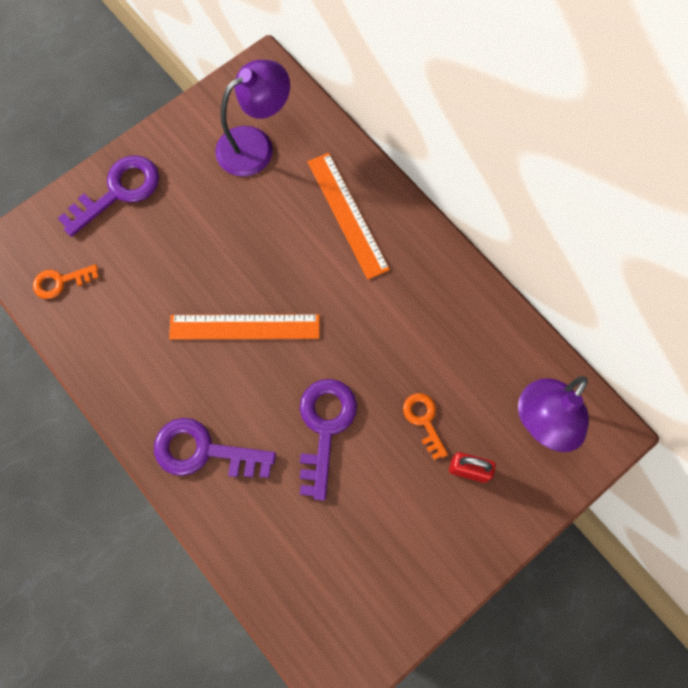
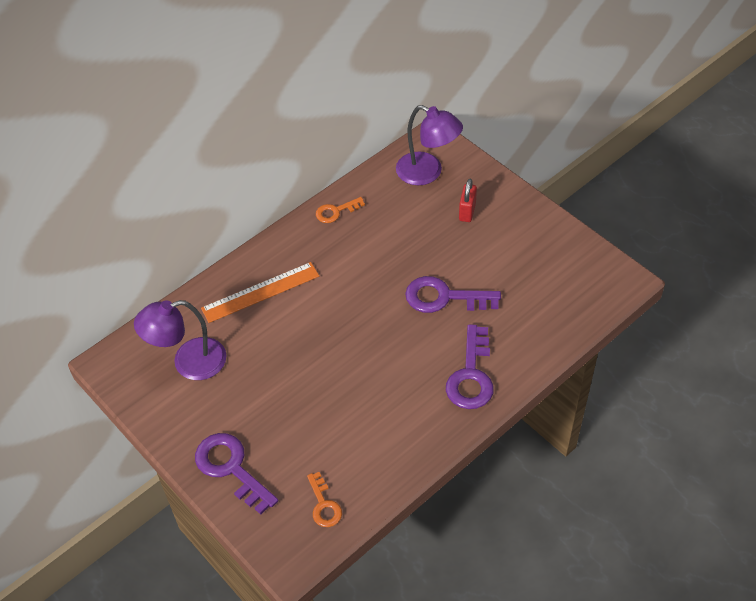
camera: 90 degrees left, 20 degrees down
(244, 327) = (363, 356): orange ruler -> none
(255, 145) = (189, 362): purple lamp -> purple lamp turned 75 degrees counterclockwise
(424, 420) = (432, 238): orange key -> orange key (335, 211)

